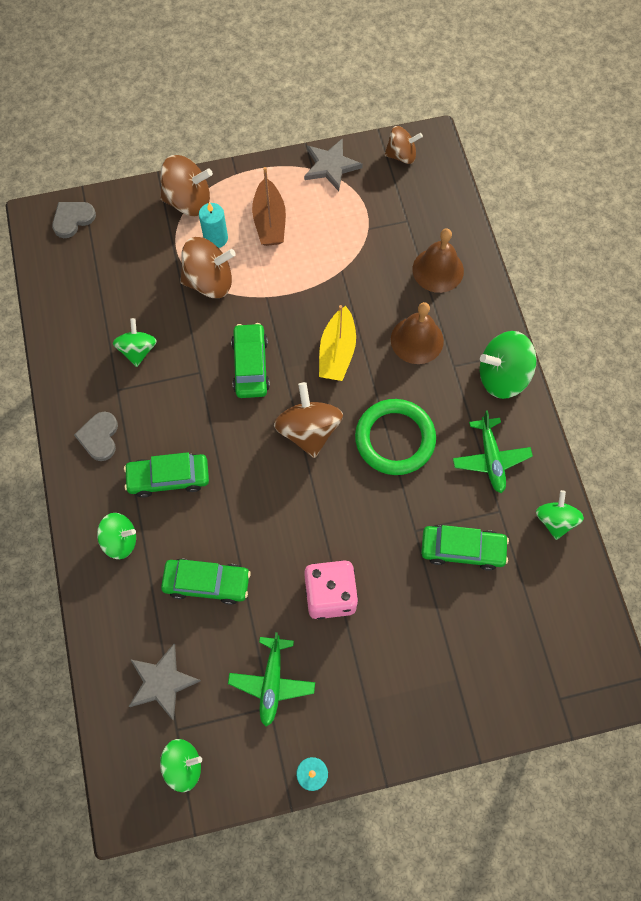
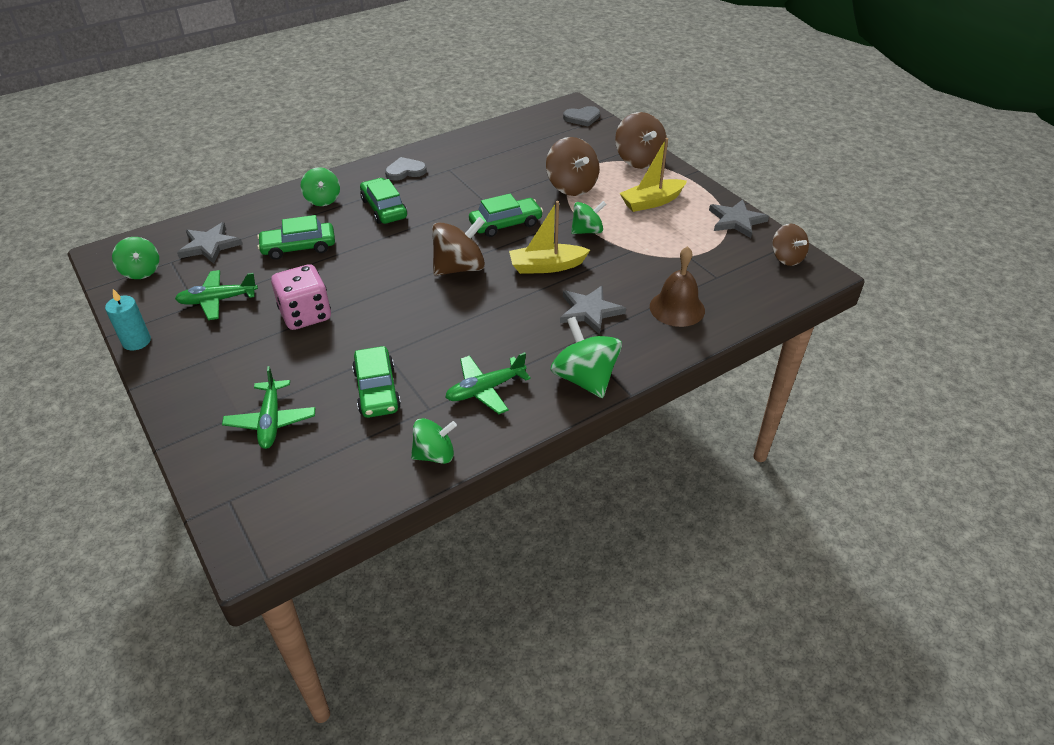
camera: 70 degrees right, 25 degrees down
(72, 219) = (582, 118): grey heart -> grey heart turned 135 degrees clockwise
(138, 350) = (488, 170): green spinning top -> green spinning top (587, 231)
(207, 583) = (298, 247): green car -> green car turned 90 degrees clockwise
(216, 238) = (614, 180): turquoise candle -> none
(269, 221) = (652, 202): brown boat -> yellow boat
(395, 439) = (476, 320): green ring -> none
(417, 340) = (589, 311): brown bell -> grey star
(474, 650) = (271, 421): none -> green plane

